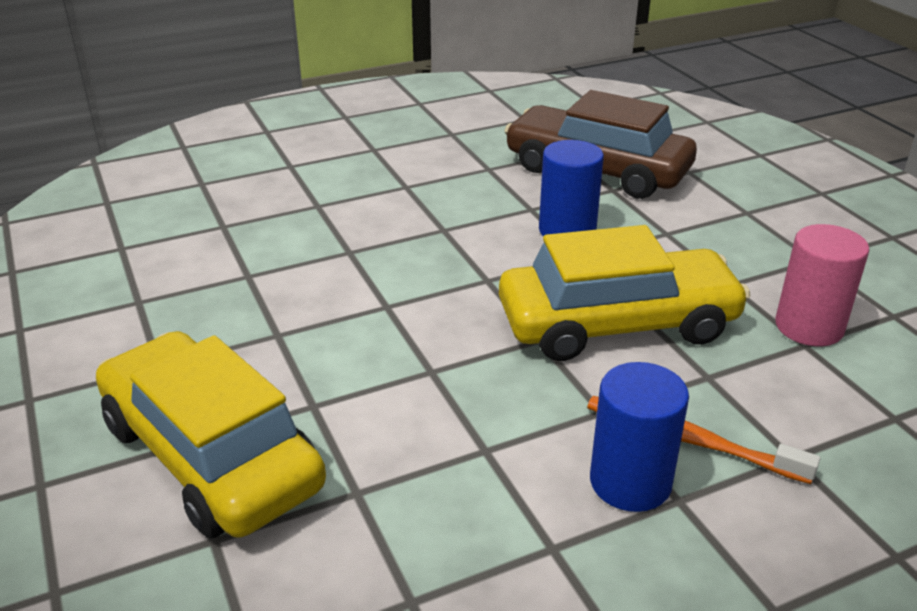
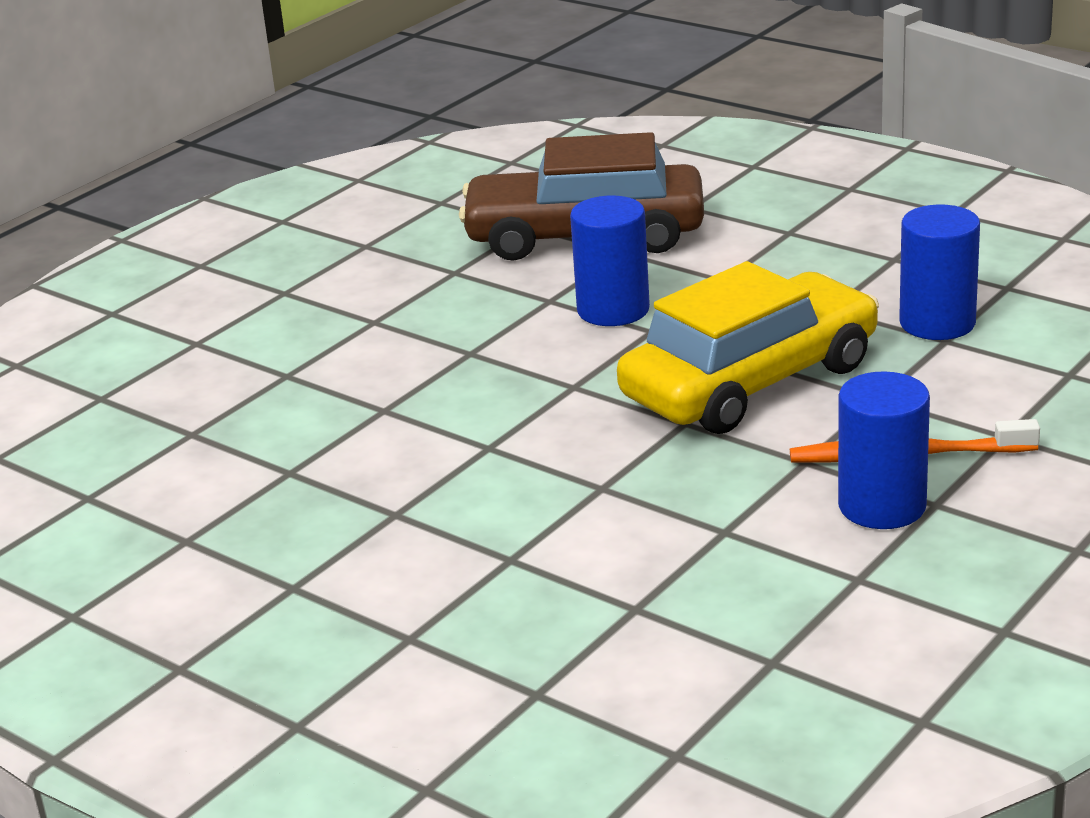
camera: 25 degrees left, 5 degrees down
(211, 455) = (452, 635): yellow car -> none
(809, 327) = (937, 323): pink cylinder -> blue cylinder

